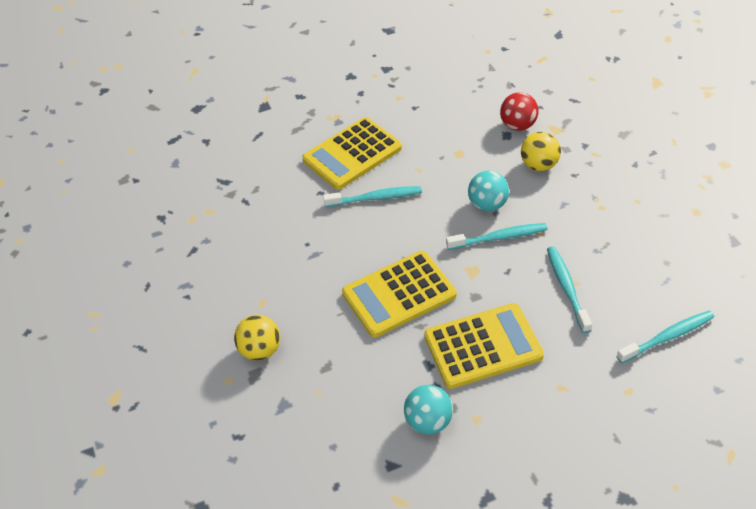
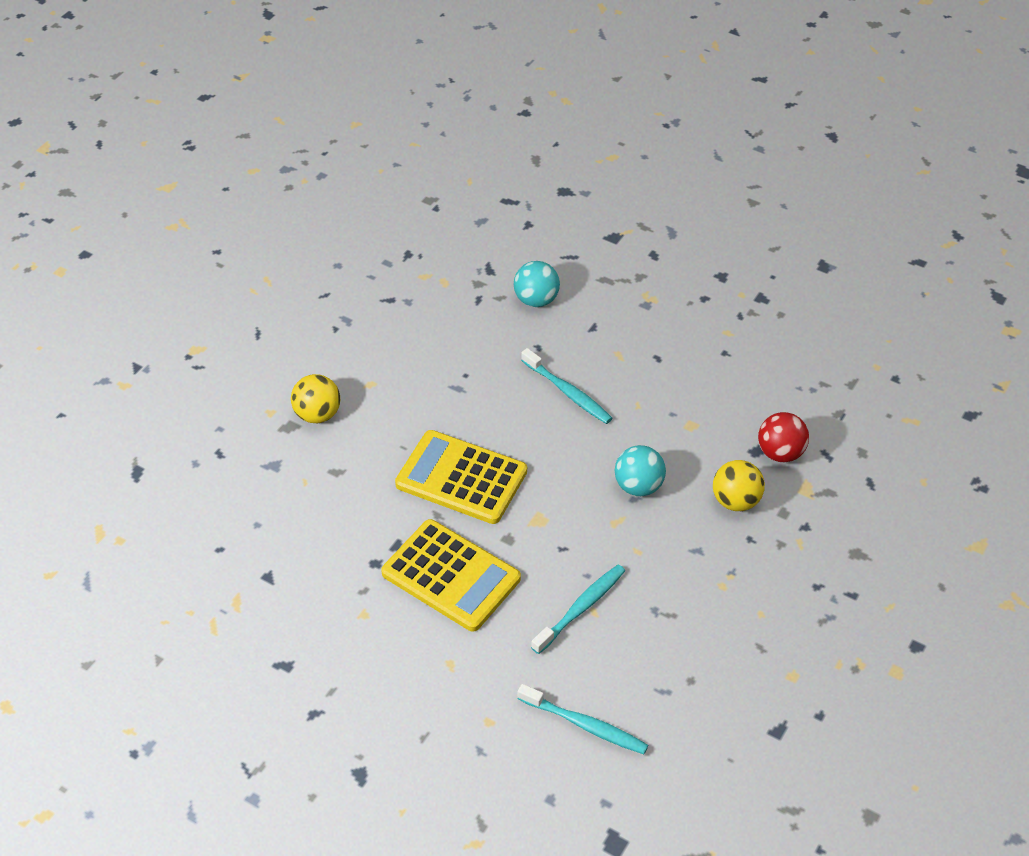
camera: 50 degrees right, 0 degrees up
(352, 154) = (611, 341): yellow calculator -> none
(428, 421) = (333, 579): turquoise ball -> turquoise ball (536, 300)
(499, 237) = (601, 519): turquoise toothbrush -> none

